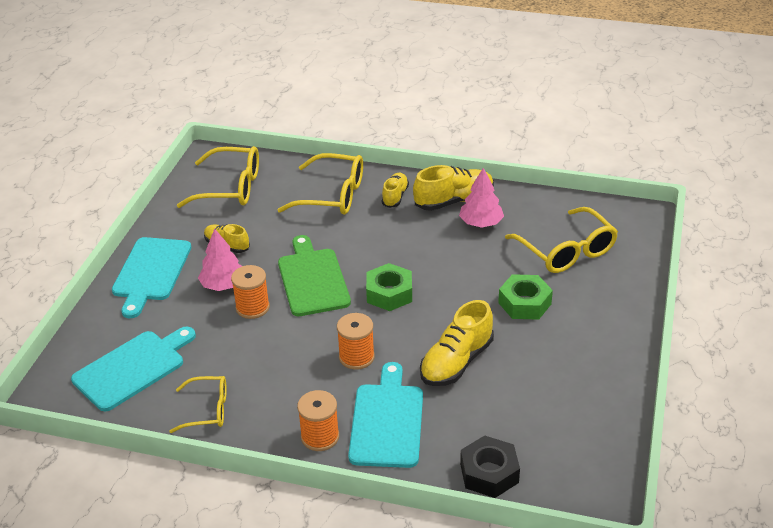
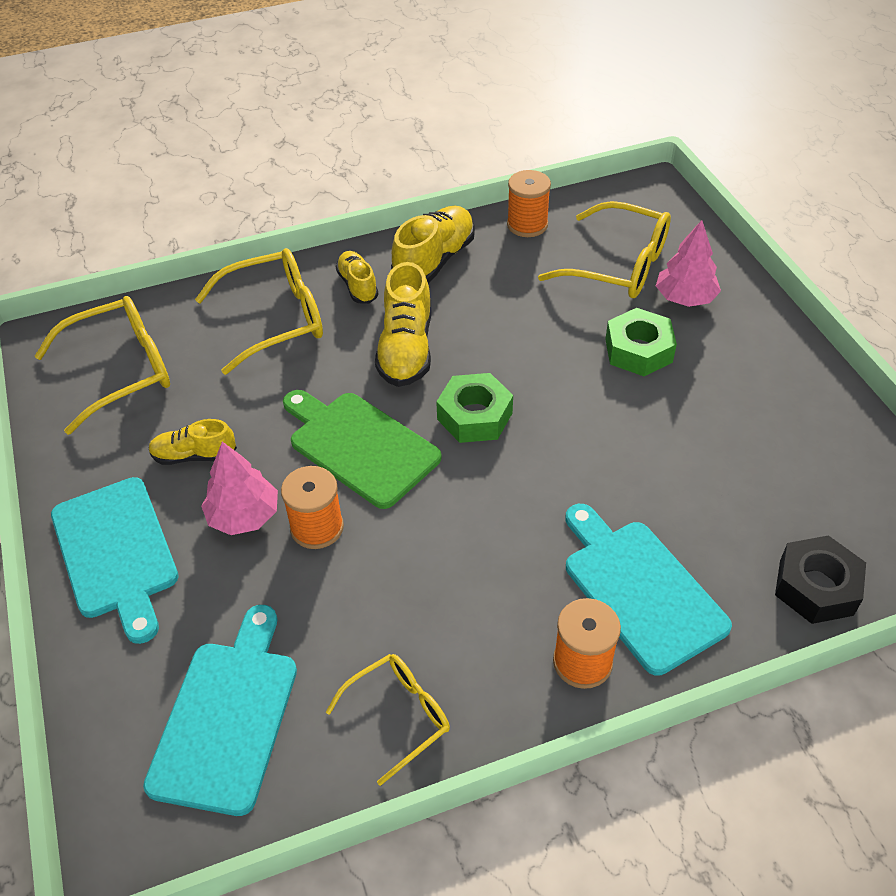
camera: 35 degrees left, 10 degrees up
(356, 357) = (518, 523): orange spool -> orange spool (527, 225)
(456, 362) = (639, 464): yellow shoe -> yellow shoe (406, 349)
(481, 223) = (493, 274): pink tree -> pink tree (685, 298)

